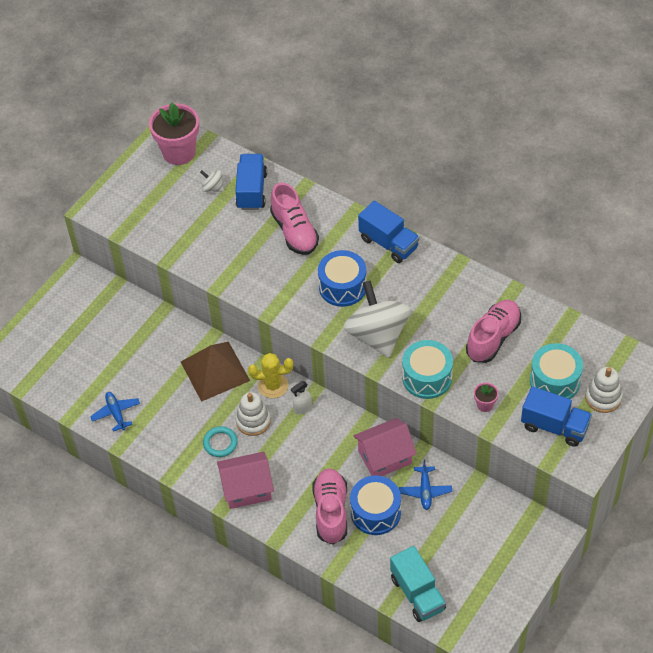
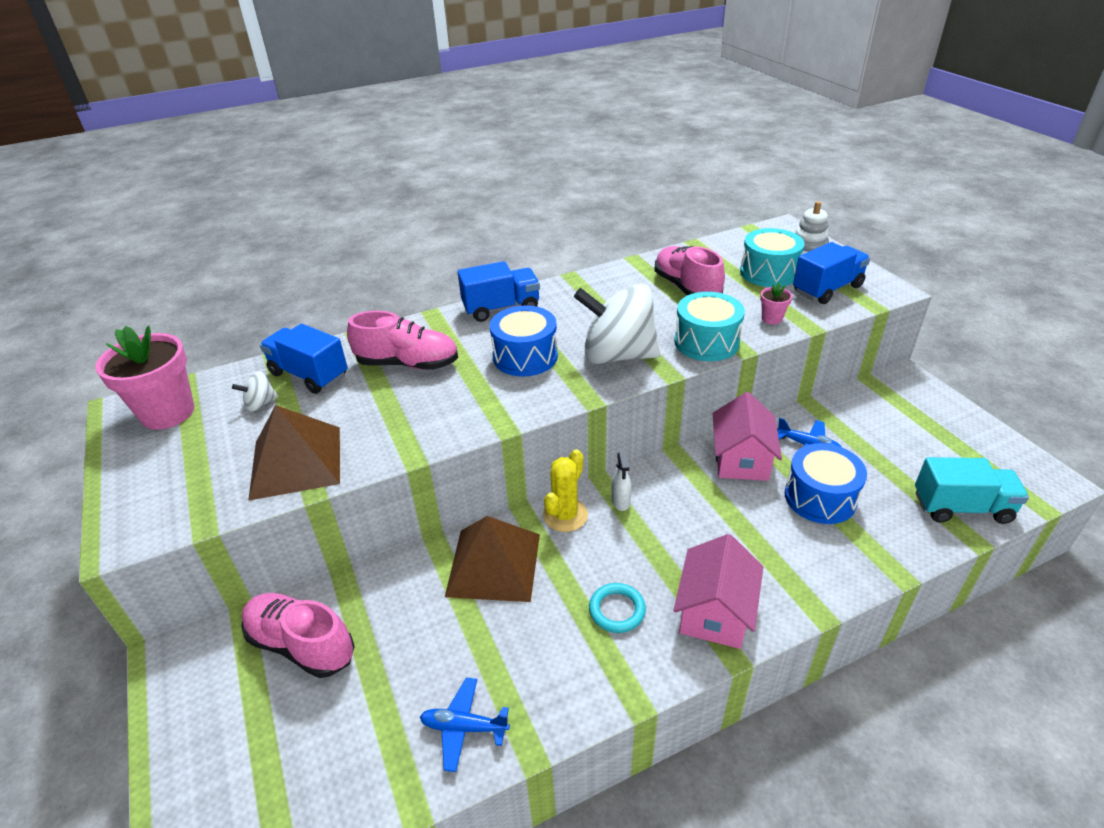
camera: 60 degrees left, 15 degrees down
(182, 238) = (296, 462): none -> brown pyramid
(253, 421) = (606, 558): white stacking toy -> none
(331, 511) = (799, 538): pink shoe -> pink shoe (301, 644)

